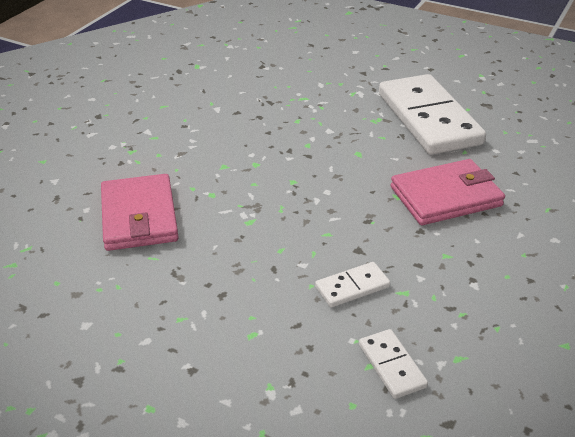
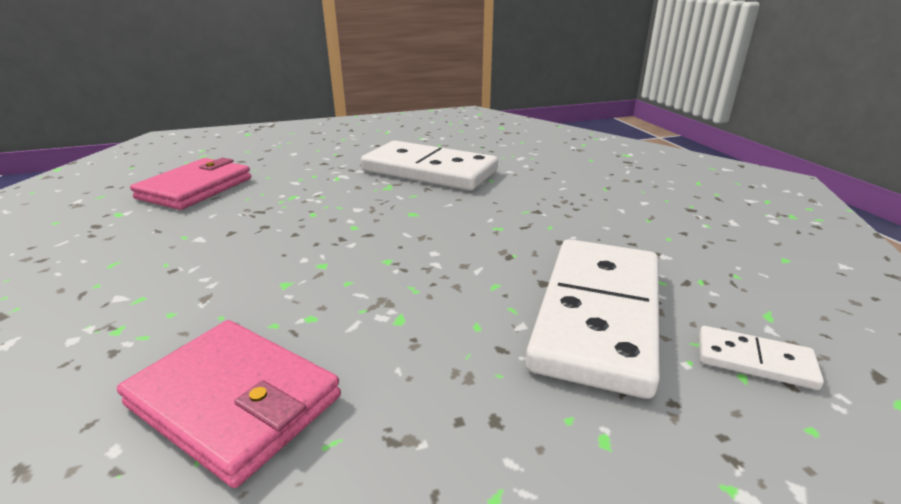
camera: 45 degrees left, 10 degrees down
(352, 287) = (597, 315): white domino -> white domino, size x2.33
(446, 196) = (533, 210): pink wallet -> pink wallet (195, 188)

